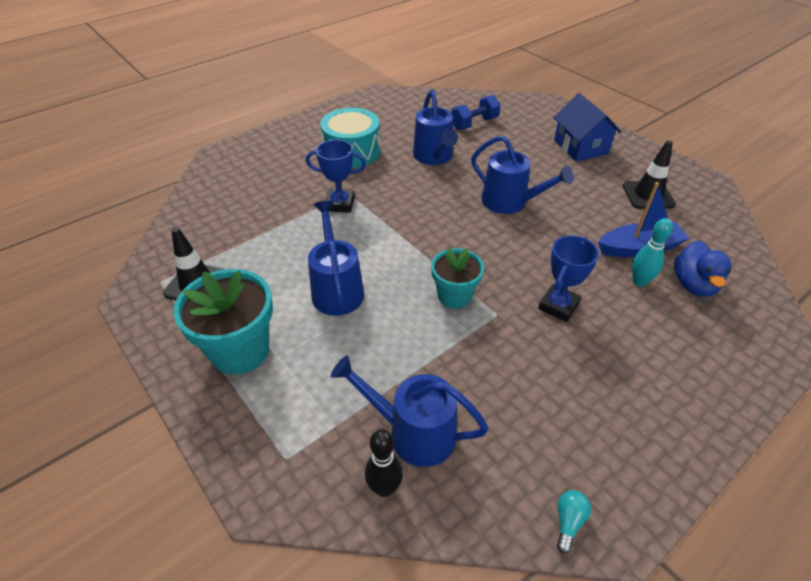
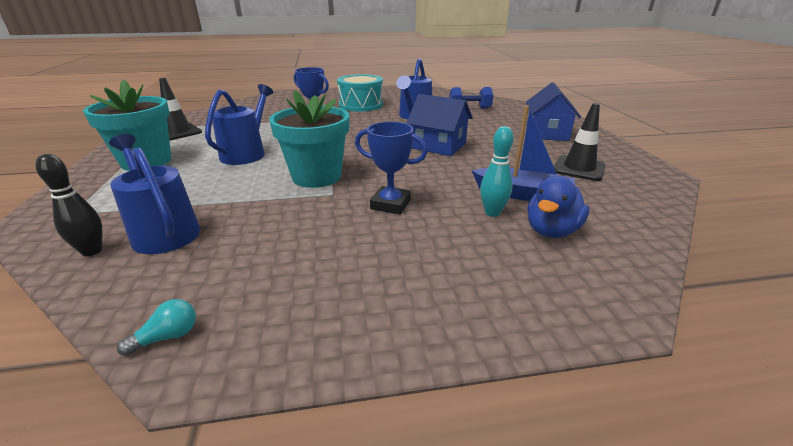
camera: 30 degrees right, 15 degrees down
(454, 296) = (316, 177): turquoise flower pot -> turquoise flower pot, size x1.58
(510, 203) = (438, 146): blue watering can -> blue house
(558, 306) = (390, 204): blue trophy -> blue trophy turned 45 degrees clockwise

